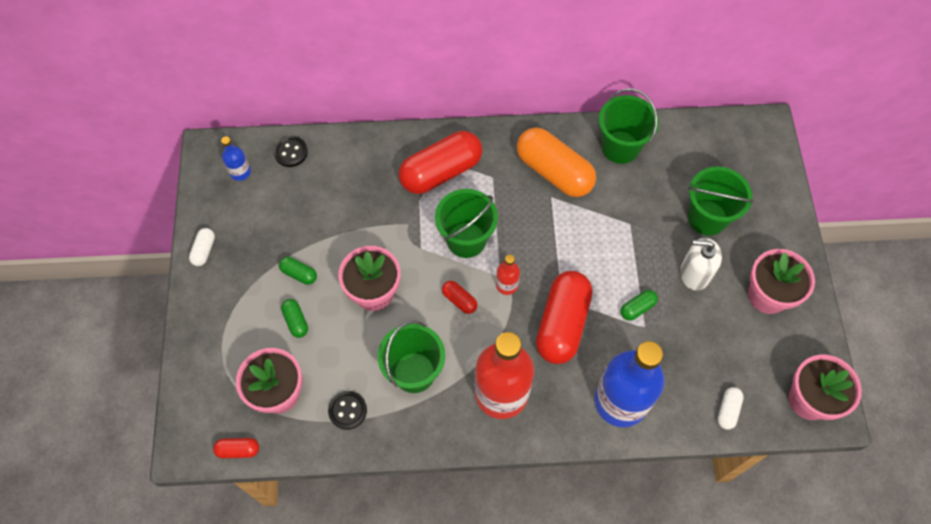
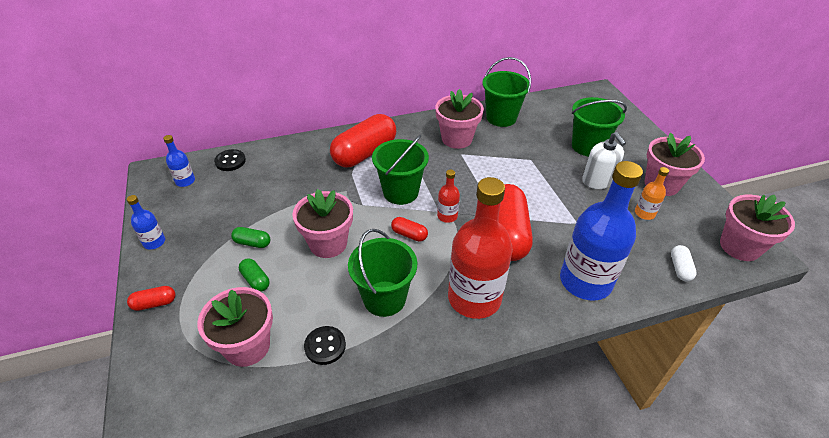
camera: 15 degrees left, 20 degrees down
(204, 250) = (154, 242): white capsule -> blue bottle
(238, 450) = (208, 412): red capsule -> red capsule (154, 303)
(554, 172) = (456, 139): orange capsule -> pink flower pot
(637, 308) = (564, 211): green capsule -> none
(694, 273) = (597, 181): white soap dispenser -> white soap dispenser turned 105 degrees counterclockwise
(726, 331) = (644, 213): none -> orange bottle

